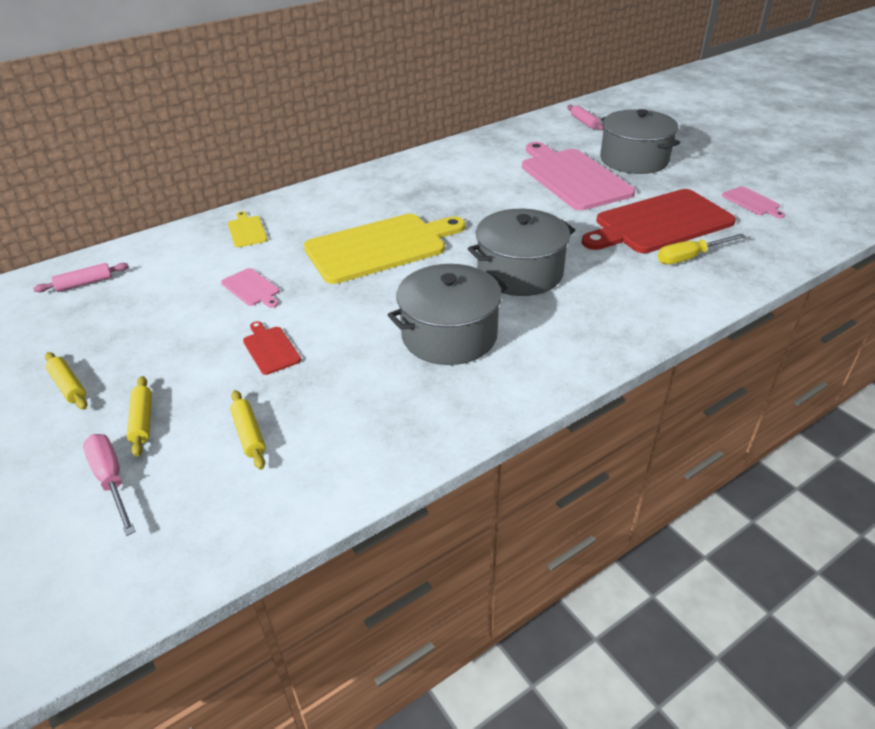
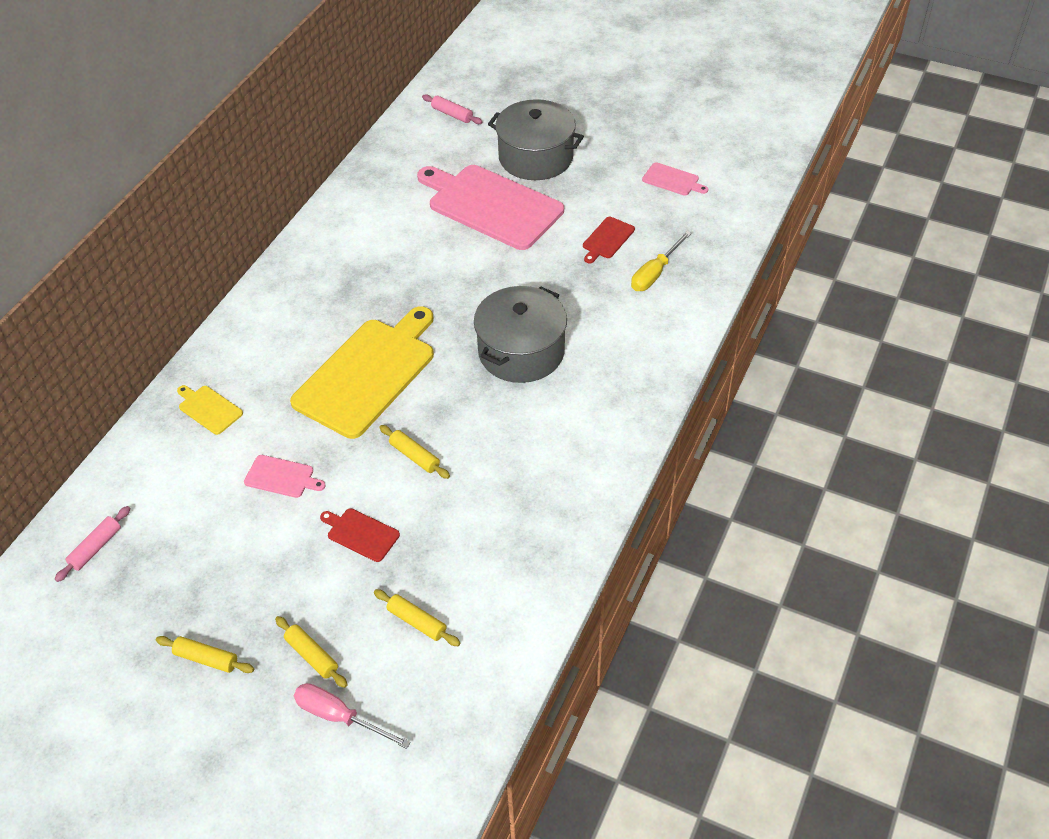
camera: 30 degrees left, 10 degrees up
(365, 312) = (414, 456): none -> yellow rolling pin
(449, 335) = (508, 449): grey pot -> none
(659, 223) = (607, 239): red cutting board -> red cutting board, size x0.42

